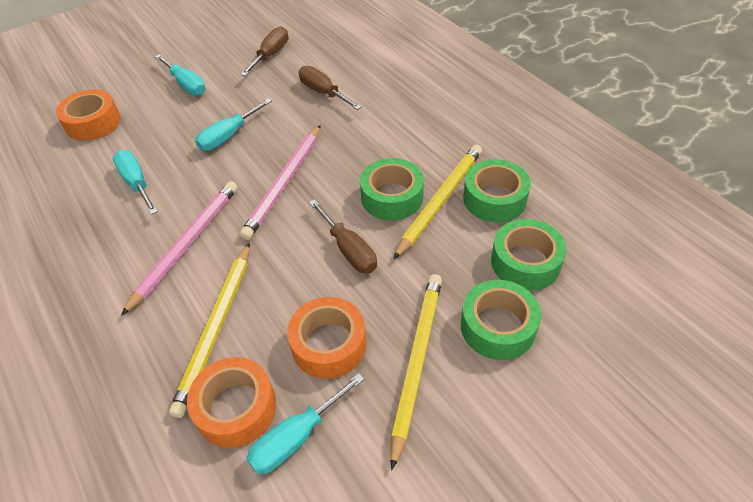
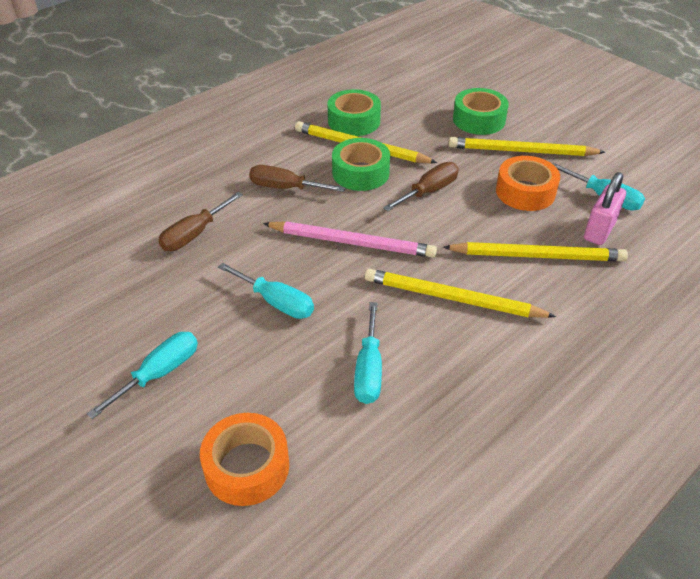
camera: 100 degrees left, 5 degrees down
(136, 183) = (369, 370): turquoise screwdriver -> turquoise screwdriver turned 45 degrees counterclockwise
(186, 245) = (452, 298): pink pencil -> yellow pencil
(236, 408) = (599, 230): orange tape -> pink padlock
(271, 55) = (99, 294): brown screwdriver -> brown screwdriver (285, 188)
(525, 262) = (417, 108): green tape -> none

